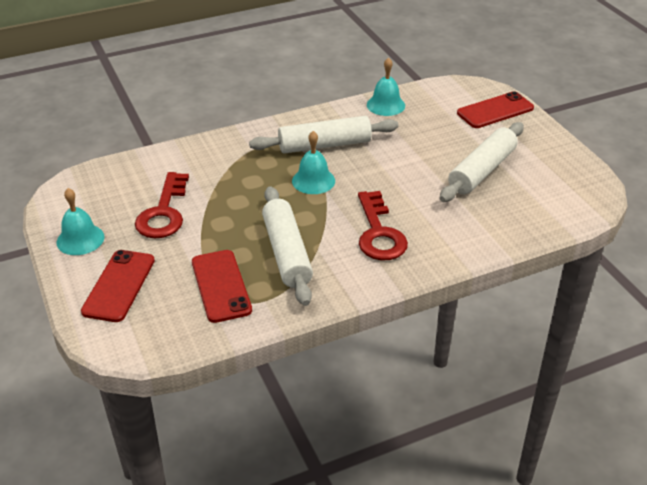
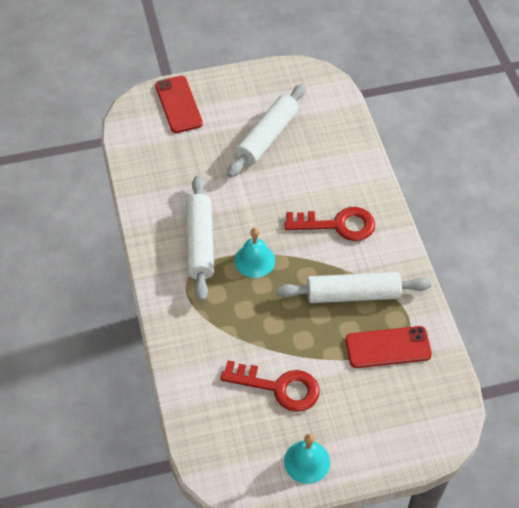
camera: 80 degrees left, 15 degrees up
(119, 286) = (377, 427): red phone -> none
(385, 105) = (144, 183): turquoise bell -> none
(482, 171) = (267, 137): white rolling pin -> white rolling pin turned 75 degrees clockwise

